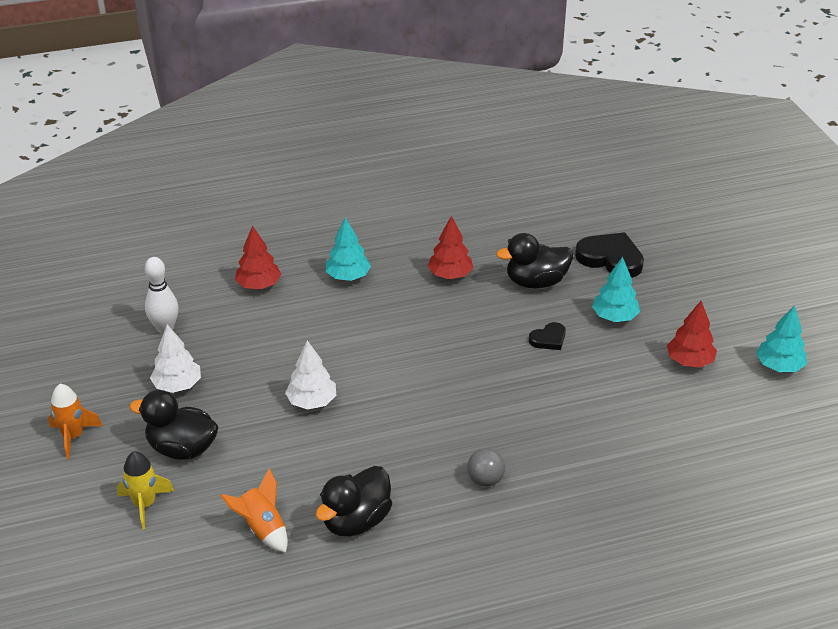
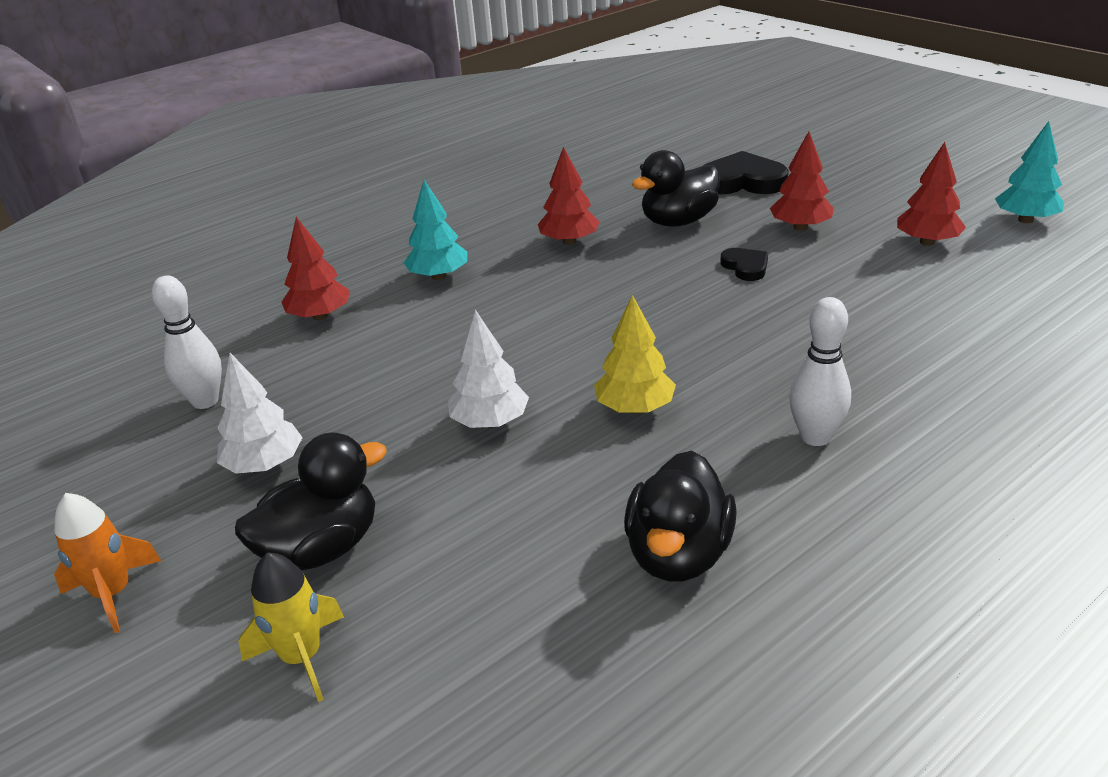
camera: 20 degrees left, 5 degrees down
(182, 449) = (322, 548): black duck -> black duck turned 150 degrees clockwise
(262, 528) = (535, 621): orange rocket -> none
(398, 422) = (635, 408): none -> yellow tree
(485, 480) = (815, 437): grey ball -> white bowling pin
(548, 339) = (745, 267): black heart -> black heart turned 60 degrees counterclockwise
(614, 317) = (800, 227): turquoise tree -> red tree

